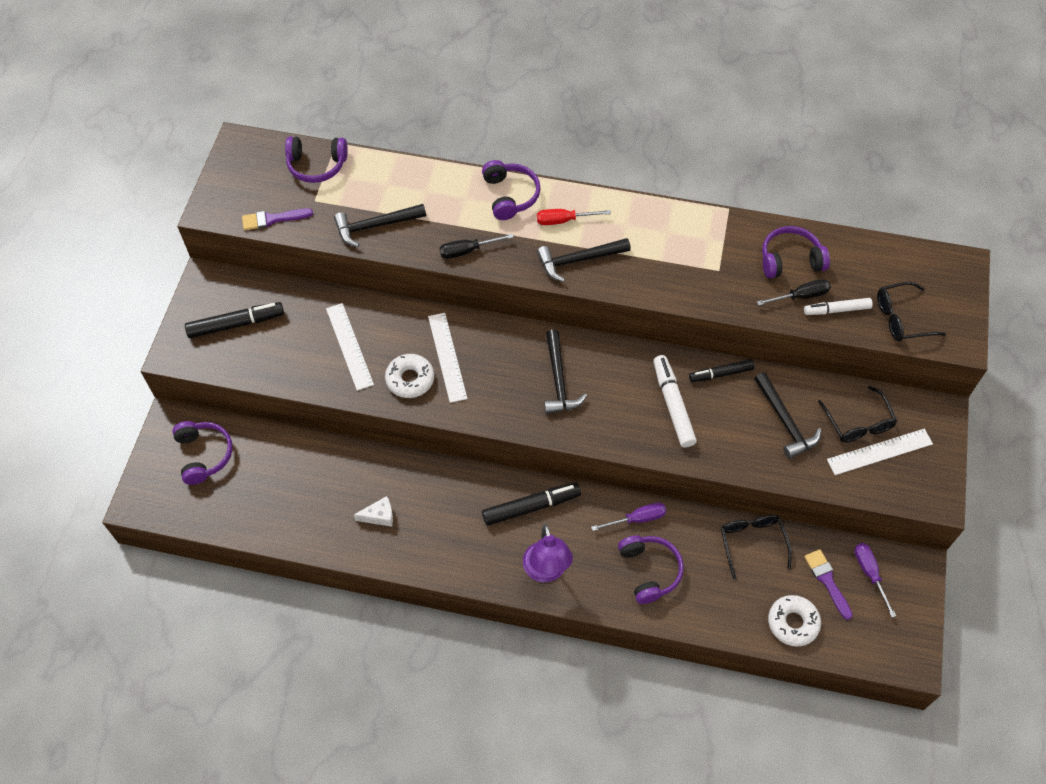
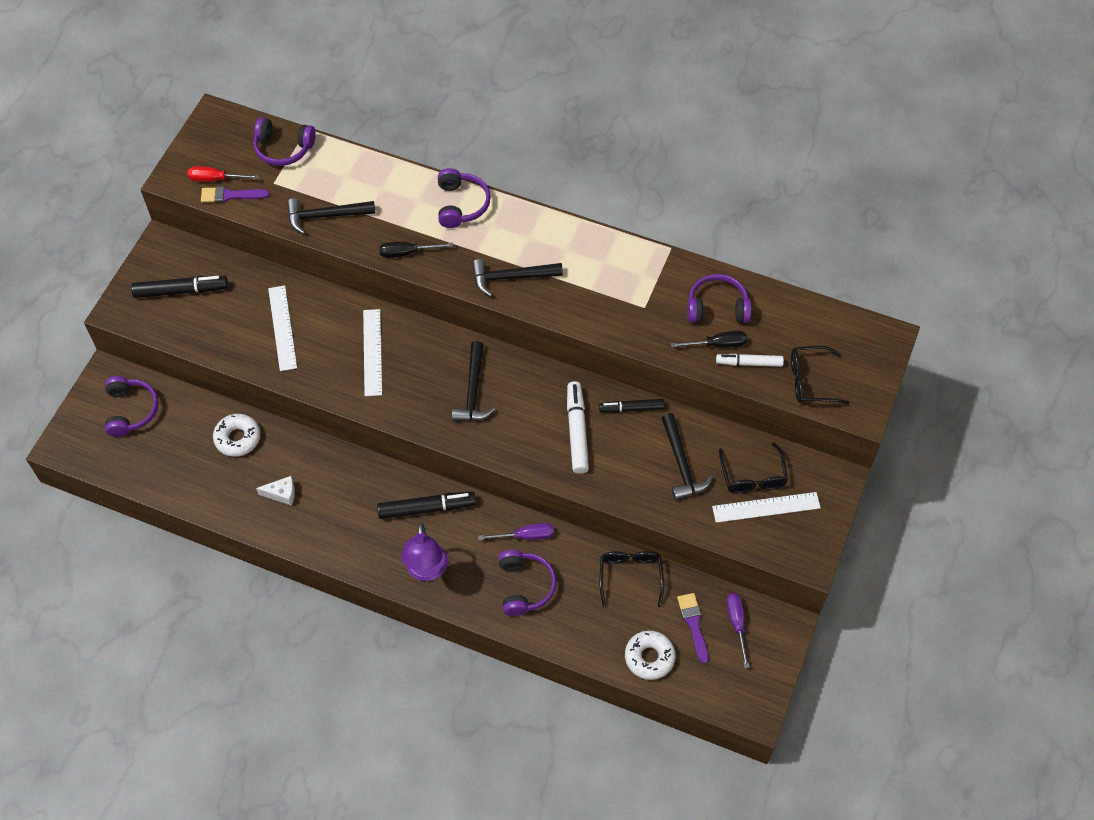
camera: 10 degrees right, 0 degrees up
(410, 379) = (332, 368): white donut -> white donut (237, 438)
(564, 220) = (507, 236): red screwdriver -> red screwdriver (215, 179)

